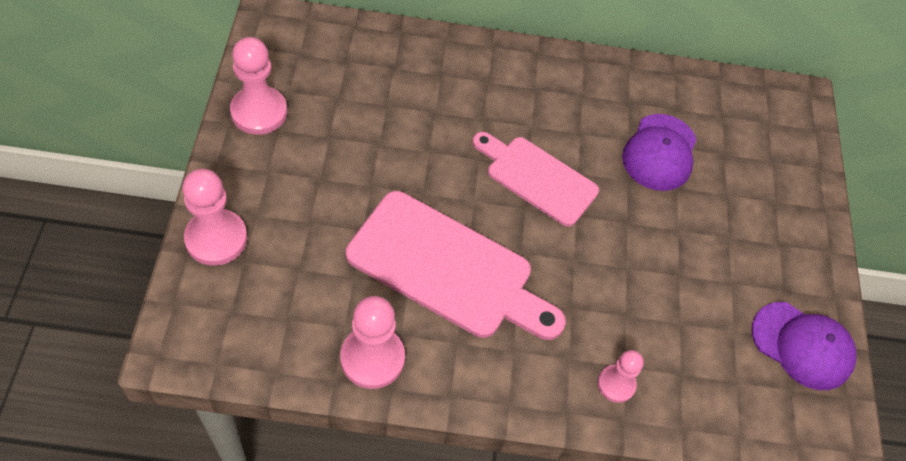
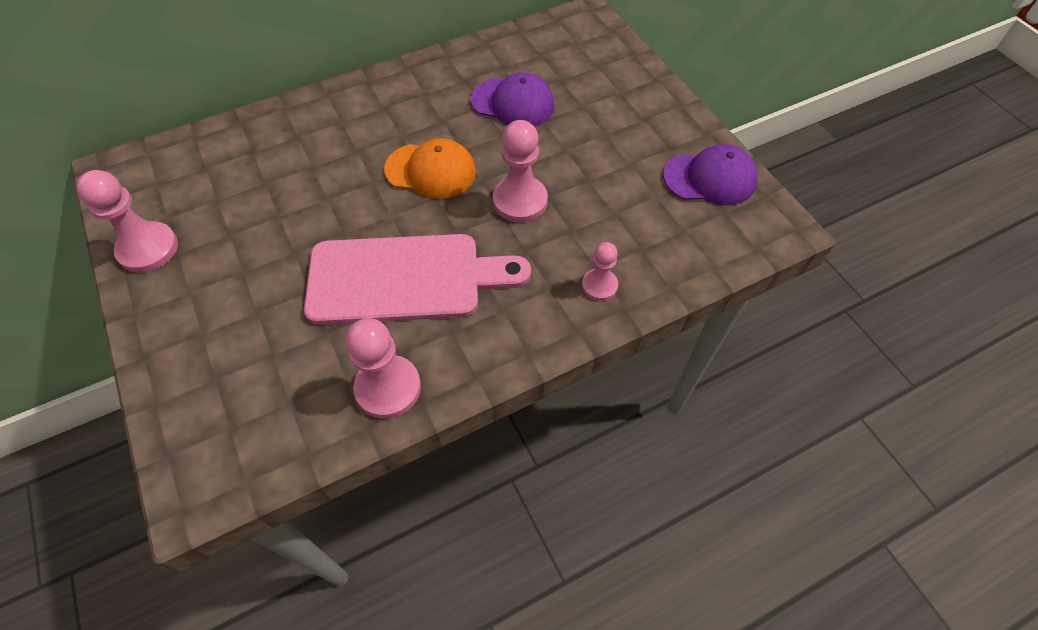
camera: 25 degrees left, 0 degrees up
(216, 239) = (174, 376): pink pawn -> pink pawn (520, 201)
(537, 178) = (431, 171): pink cutting board -> orange cap
(660, 152) = (513, 103): purple cap -> purple cap turned 60 degrees counterclockwise

